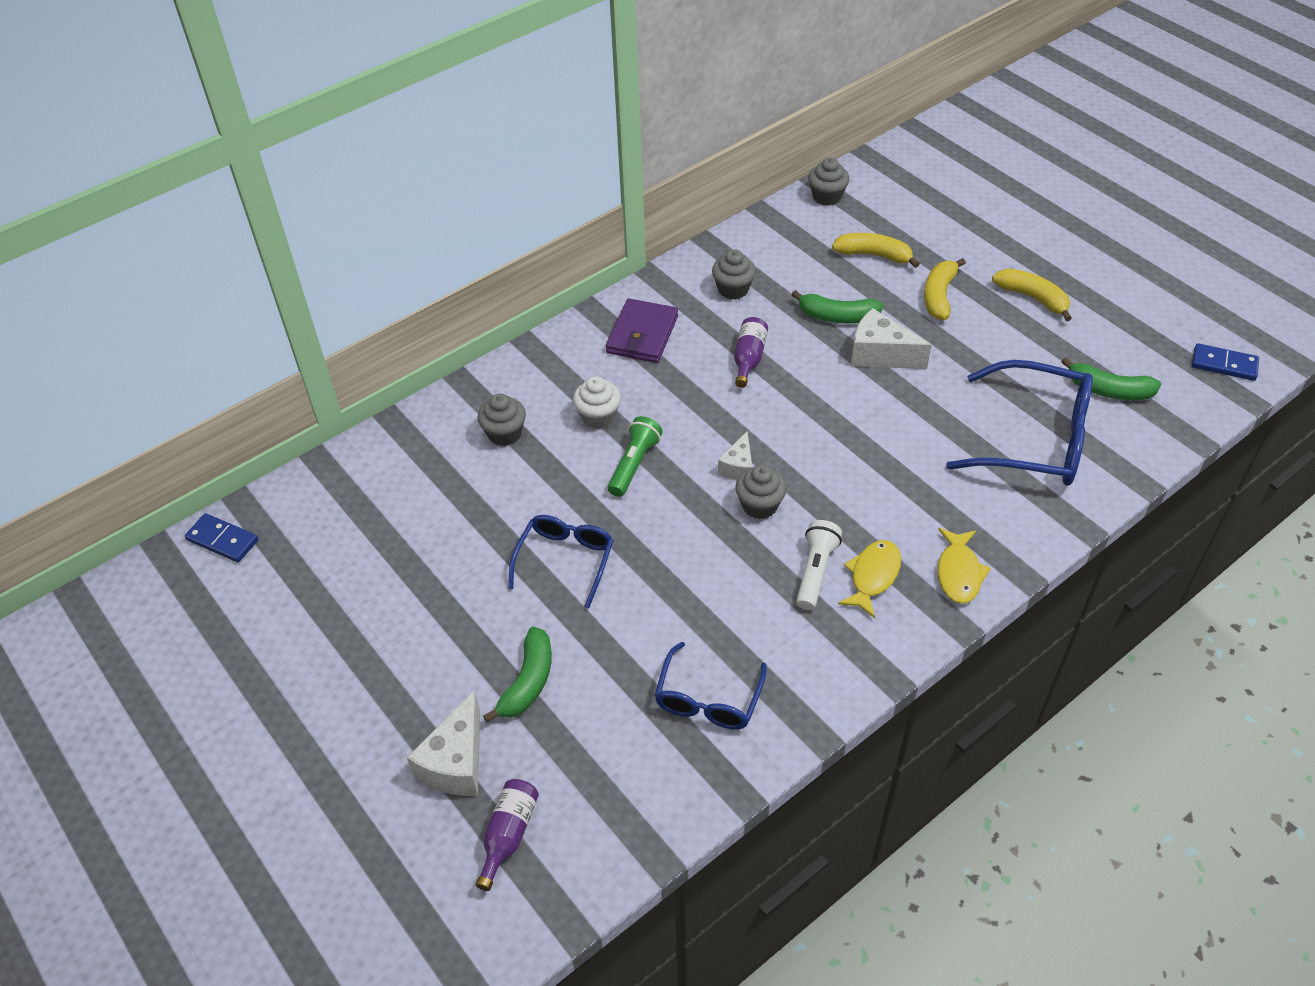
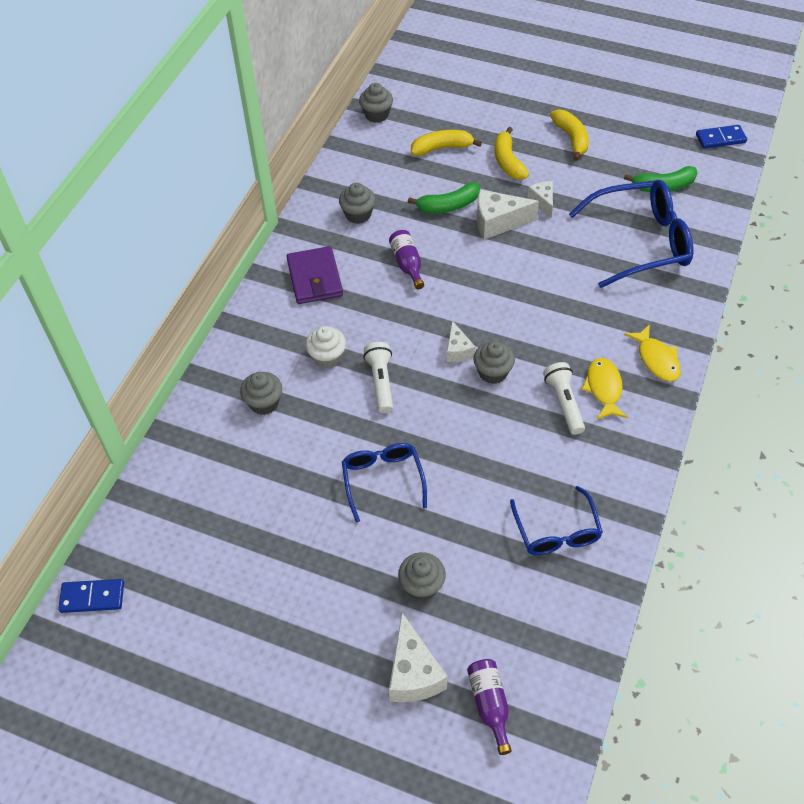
camera: 30 degrees left, 5 degrees up
(528, 682) = (421, 585): green banana -> grey cupcake
(634, 464) = (381, 382): green flashlight -> white flashlight
(948, 353) = (542, 202): none -> white cheese
(1033, 298) = (571, 138): yellow banana -> yellow banana turned 60 degrees clockwise

